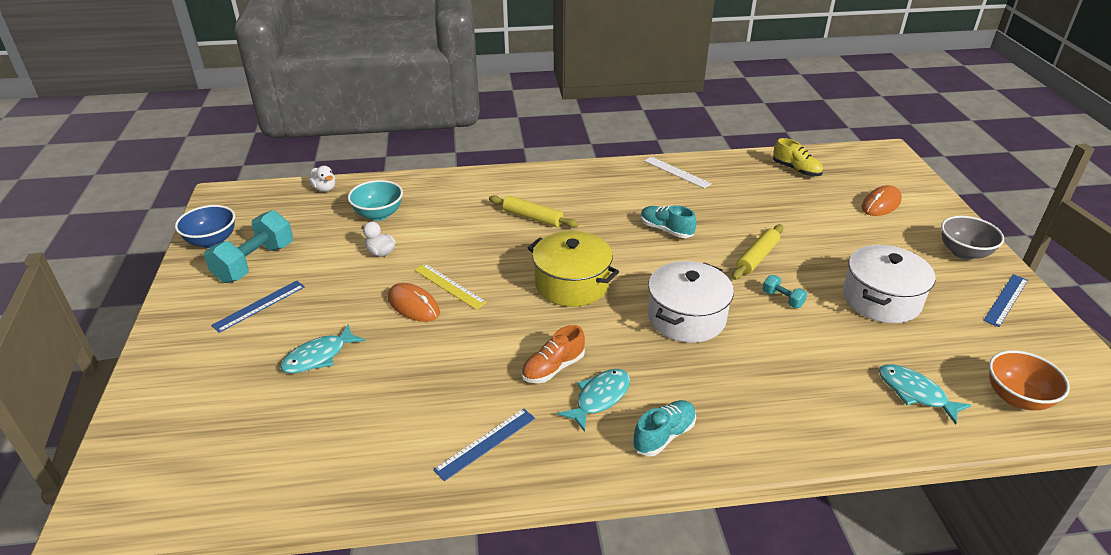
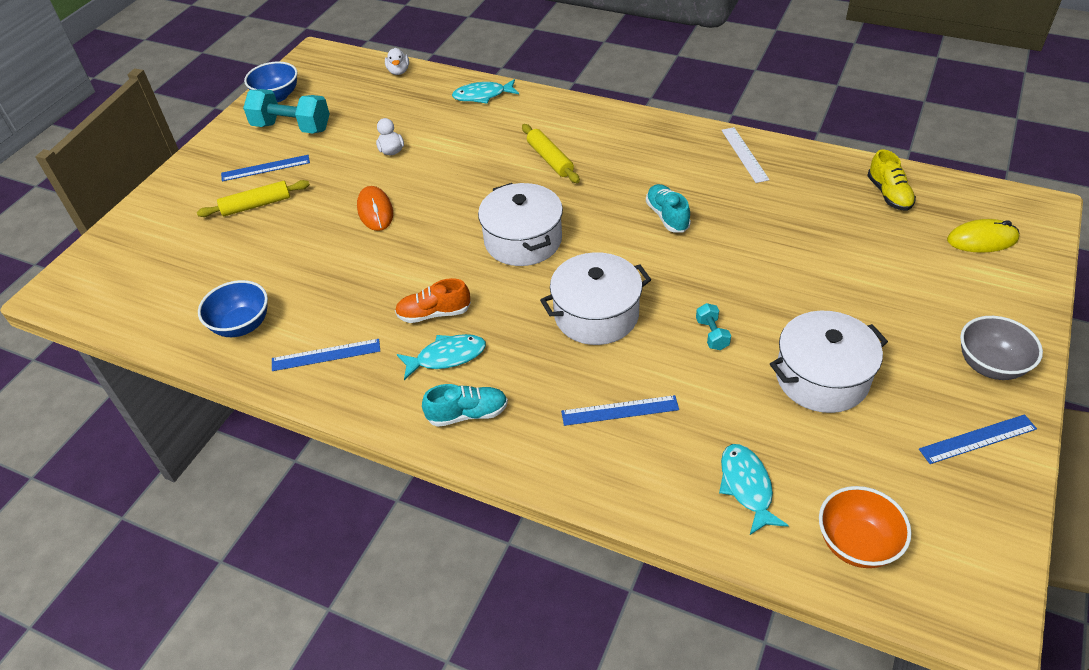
camera: 35 degrees right, 10 degrees up
(255, 263) = (292, 127): turquoise dumbbell -> turquoise dumbbell turned 45 degrees clockwise
(318, 357) = (271, 229): turquoise fish -> turquoise fish (482, 96)
(370, 453) = (242, 325): none -> blue bowl
(378, 214) = (420, 112): turquoise bowl -> none
(449, 286) = (418, 203): yellow ruler -> none
(572, 284) = (523, 240): yellow pot -> white pot
(757, 257) = (732, 280): yellow rolling pin -> yellow rolling pin (256, 205)
(776, 379) = (620, 410): none -> blue ruler
(878, 180) = (982, 240): none -> yellow mouse
(881, 204) = (950, 270): orange mouse -> none

